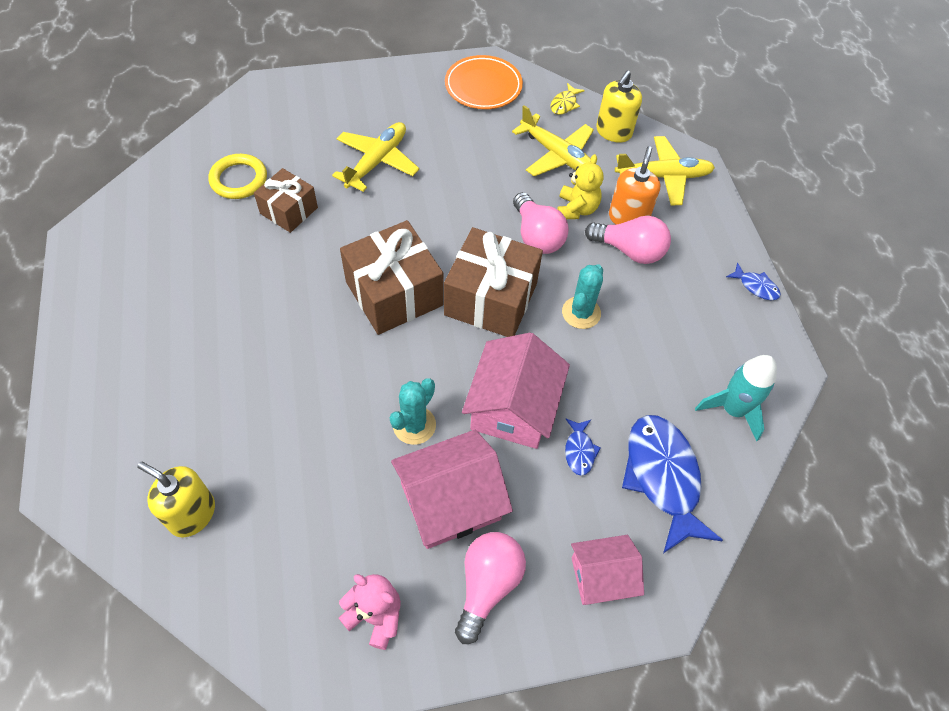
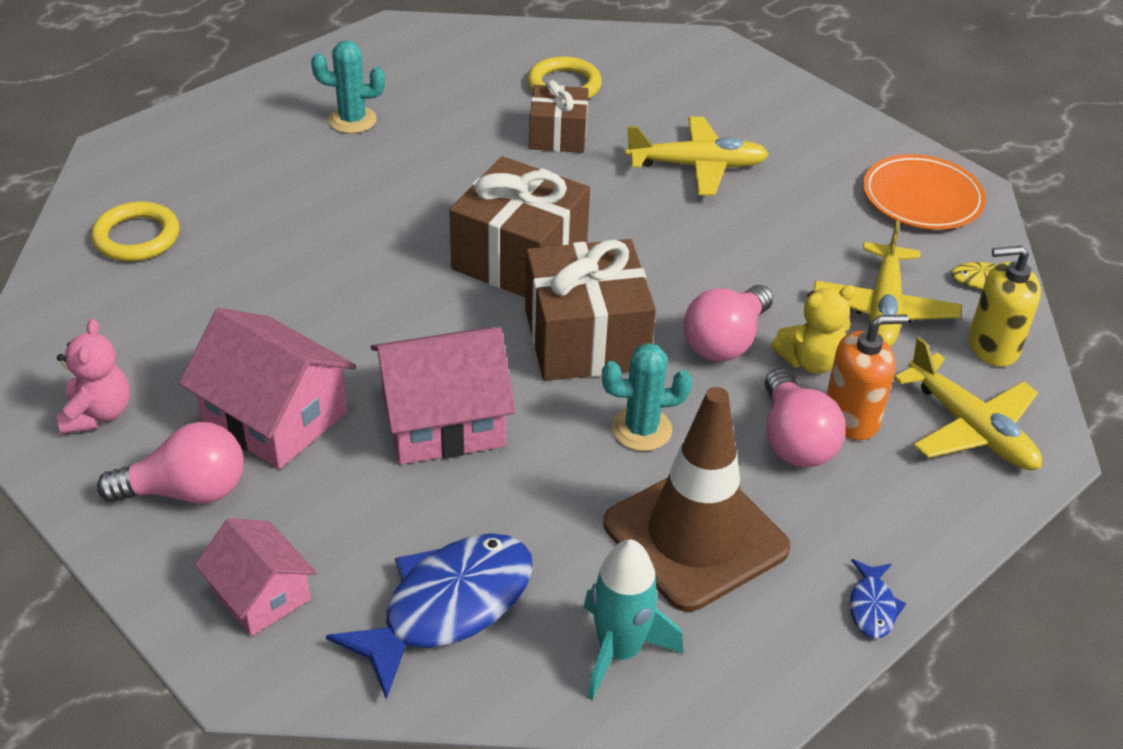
camera: 60 degrees right, 15 degrees down
(192, 514) = (137, 237): yellow soap dispenser -> yellow ring
(414, 425) = (353, 347): turquoise cactus -> turquoise cactus (352, 120)
(579, 451) = (426, 506): blue fish -> none
(672, 332) = (695, 536): none -> brown traffic cone

